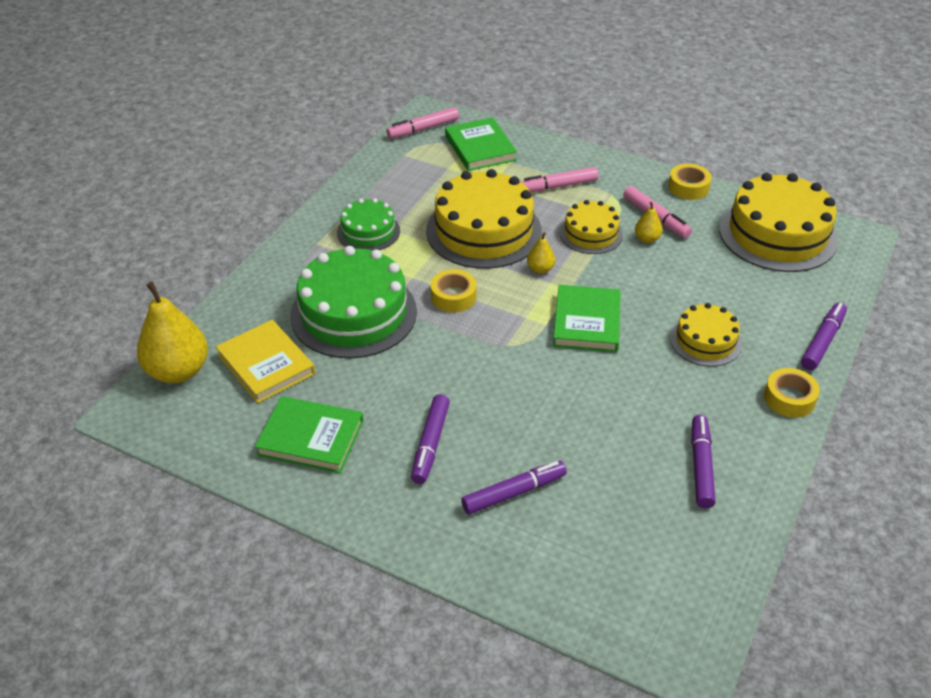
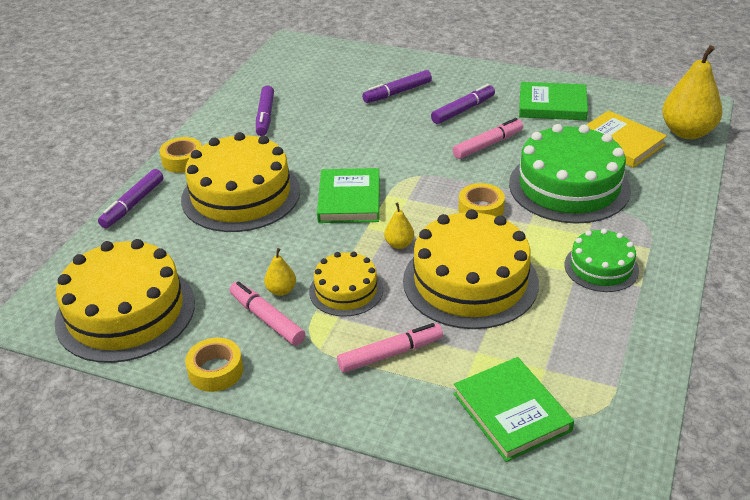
camera: 175 degrees right, 5 degrees down
(423, 129) = (612, 443): pink marker -> pink marker (488, 145)
(430, 444) = (463, 110): purple marker -> purple marker turned 45 degrees clockwise
(705, 341) = (241, 195): yellow cake -> yellow cake, size x1.83

